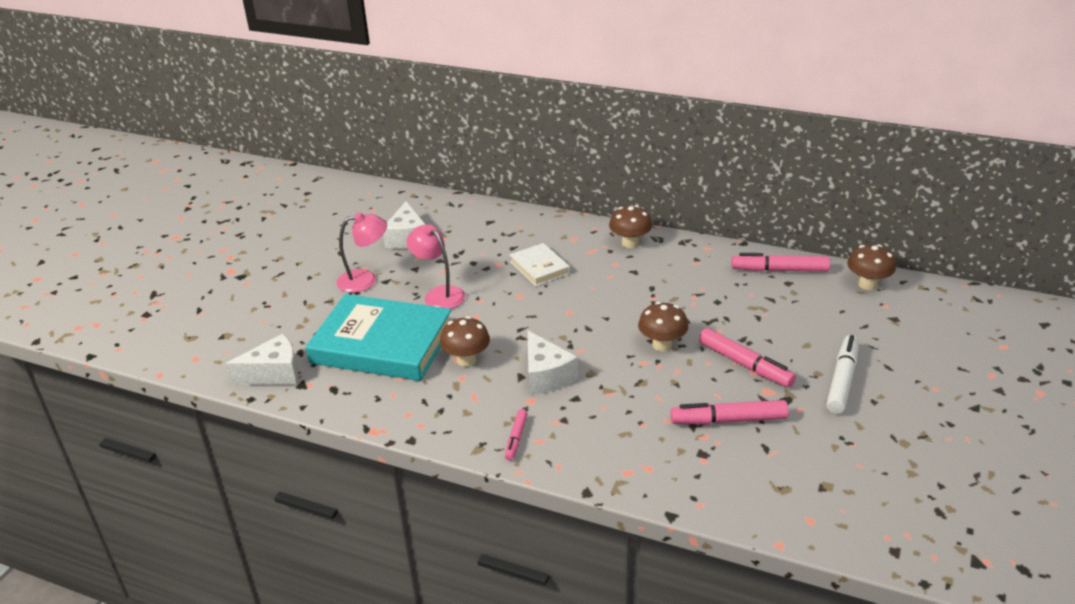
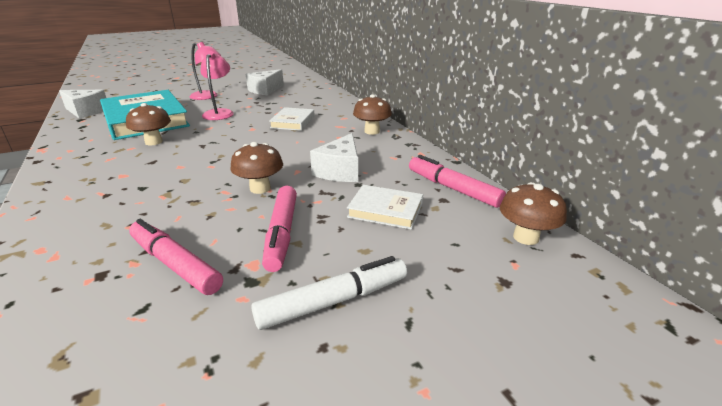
camera: 40 degrees right, 5 degrees down
(516, 438) = (63, 189): pink marker -> none
(546, 375) = (162, 168): white cheese -> white cheese (340, 171)
(771, 312) = (385, 210): none -> white book

